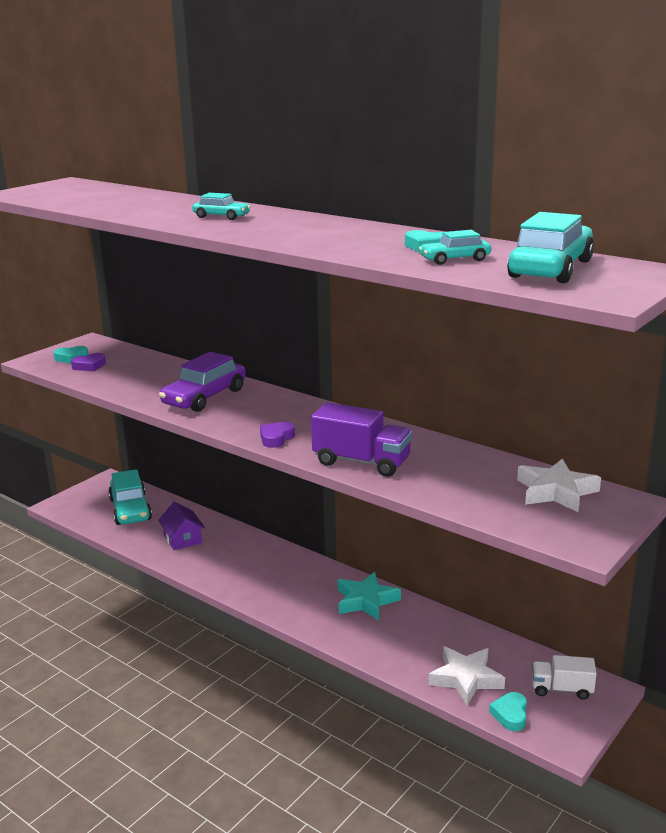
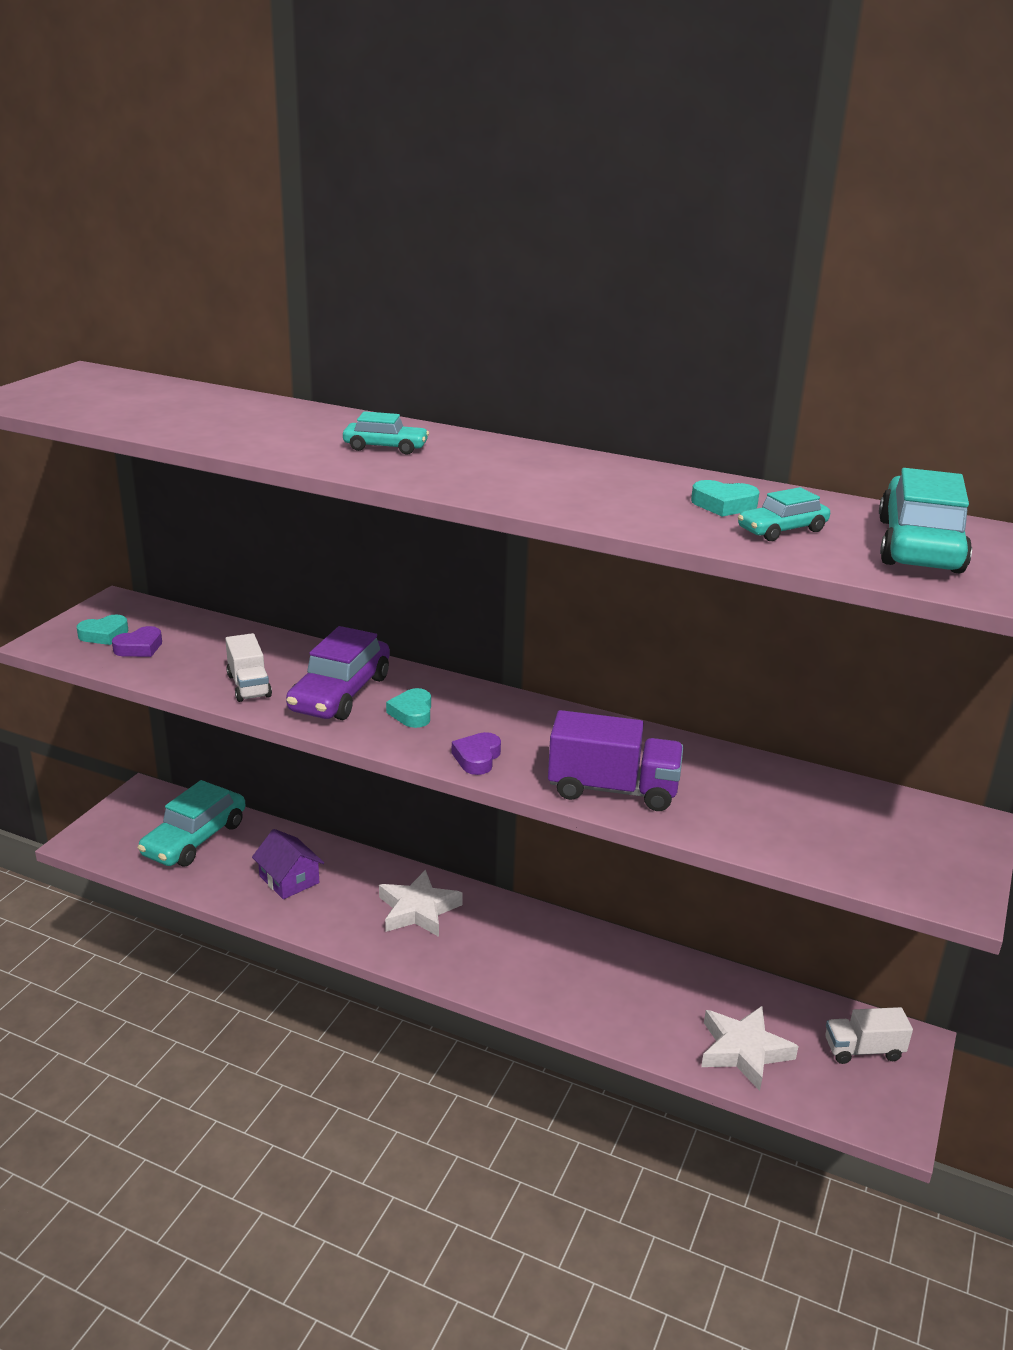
camera: 15 degrees left, 5 degrees up
(130, 509) = (195, 839): turquoise car -> turquoise car turned 60 degrees clockwise
(147, 390) = (249, 686): none -> white truck
(366, 600) = (575, 949): turquoise star -> none
(510, 714) = (816, 1096): turquoise heart -> turquoise heart (412, 713)
(556, 491) = (880, 816): white star -> white star (418, 910)

